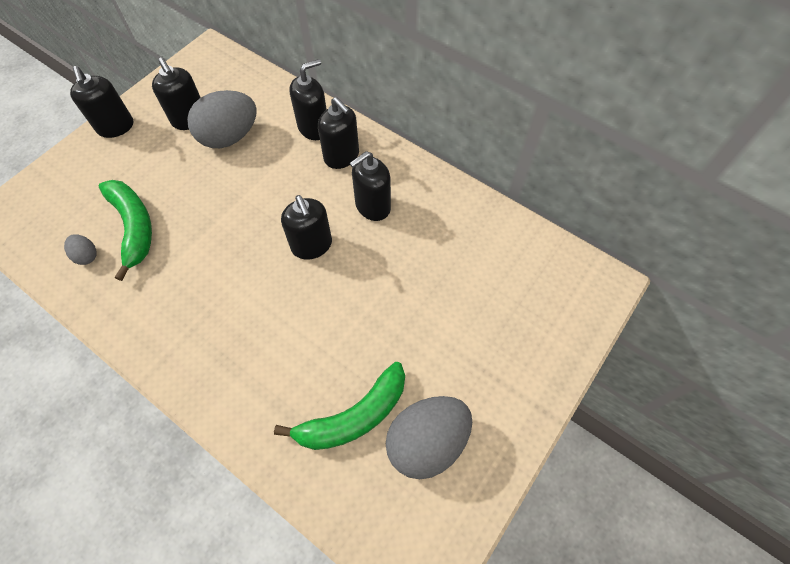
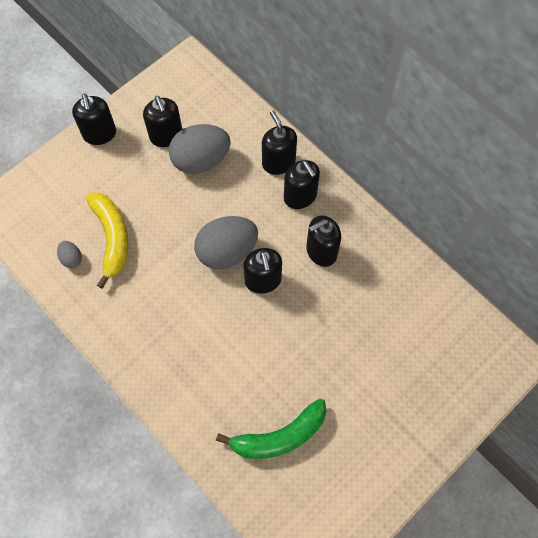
camera: 10 degrees right, 5 degrees up
(134, 227) = (112, 238): green banana -> yellow banana
(314, 128) = (278, 162): black soap dispenser -> black soap dispenser turned 90 degrees counterclockwise
(427, 441) = (335, 467): grey egg -> grey egg (227, 251)

